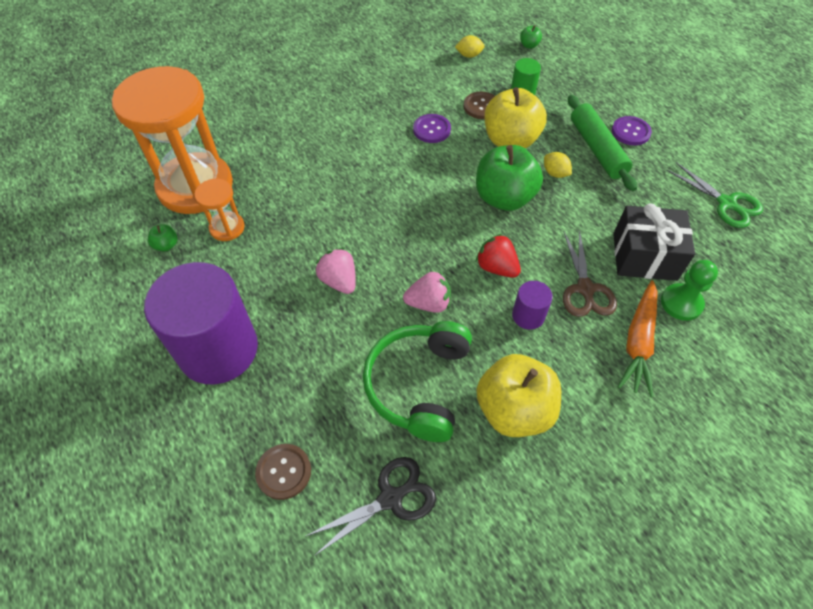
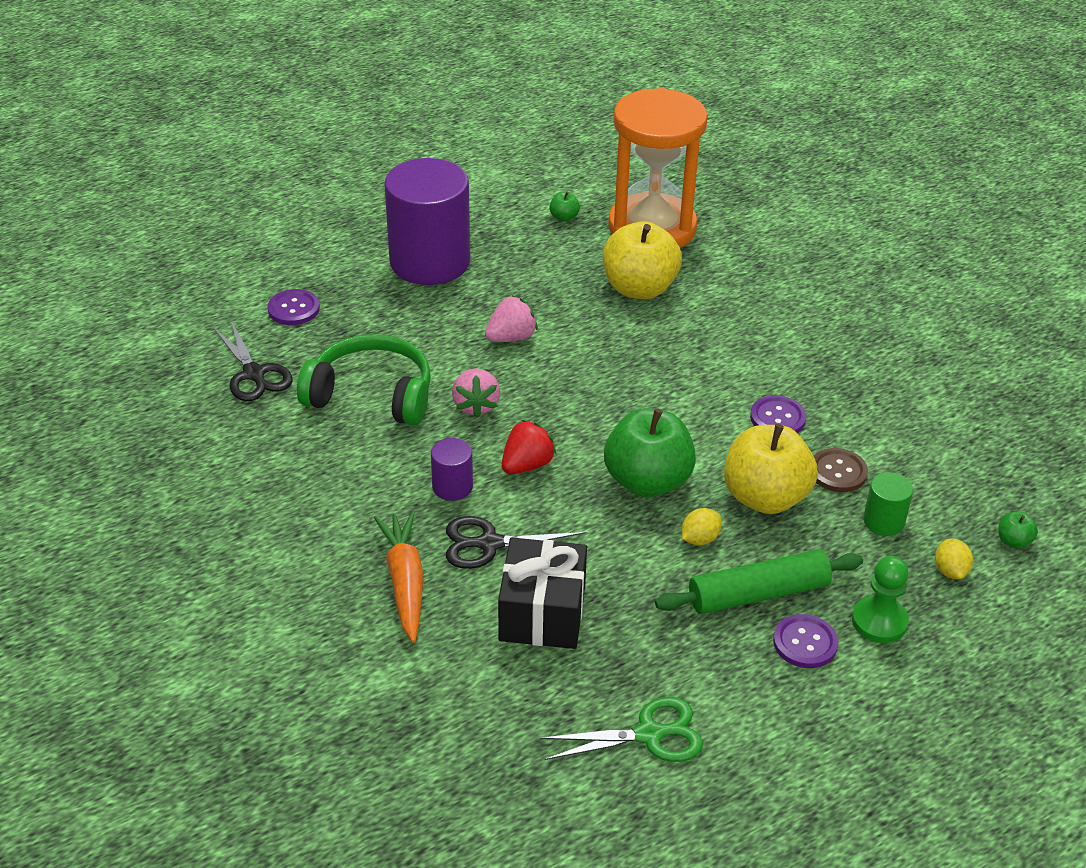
camera: 90 degrees right, 15 degrees down
(227, 228) = (589, 255): orange hourglass -> none
(283, 472) = (293, 309): brown button -> purple button
(469, 55) = (965, 465): yellow lemon -> yellow lemon (950, 571)
(514, 410) = (331, 464): yellow apple -> yellow apple (639, 288)
(585, 289) = (490, 544): brown scissors -> black scissors
(638, 342) = (405, 582): orange carrot -> orange carrot turned 60 degrees clockwise
(681, 303) = (461, 637): green pawn -> green pawn (879, 621)
(726, 203) = (649, 735): green scissors -> green scissors turned 150 degrees counterclockwise

